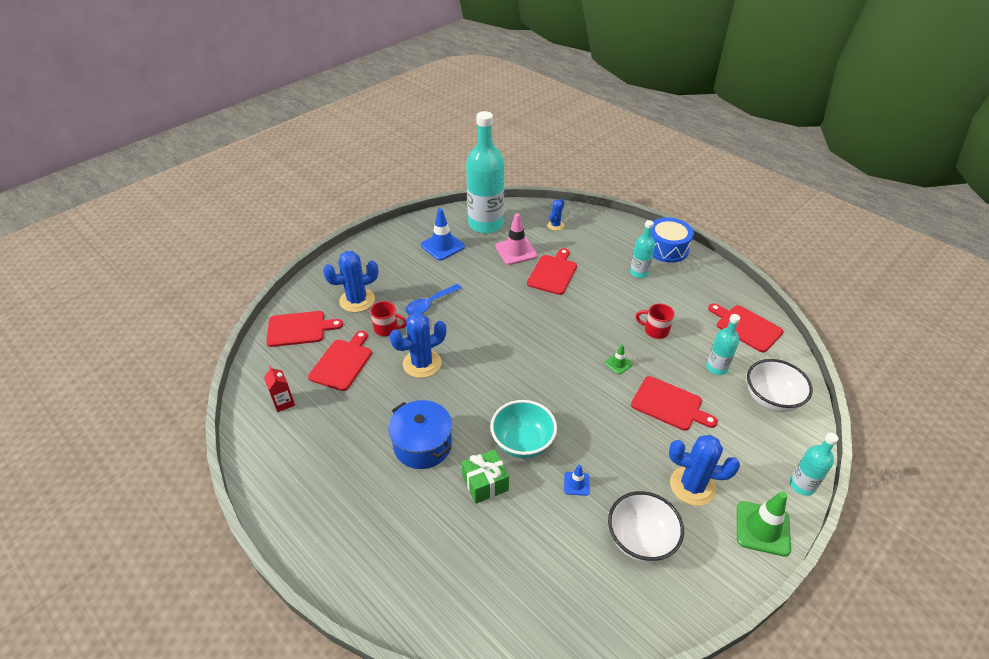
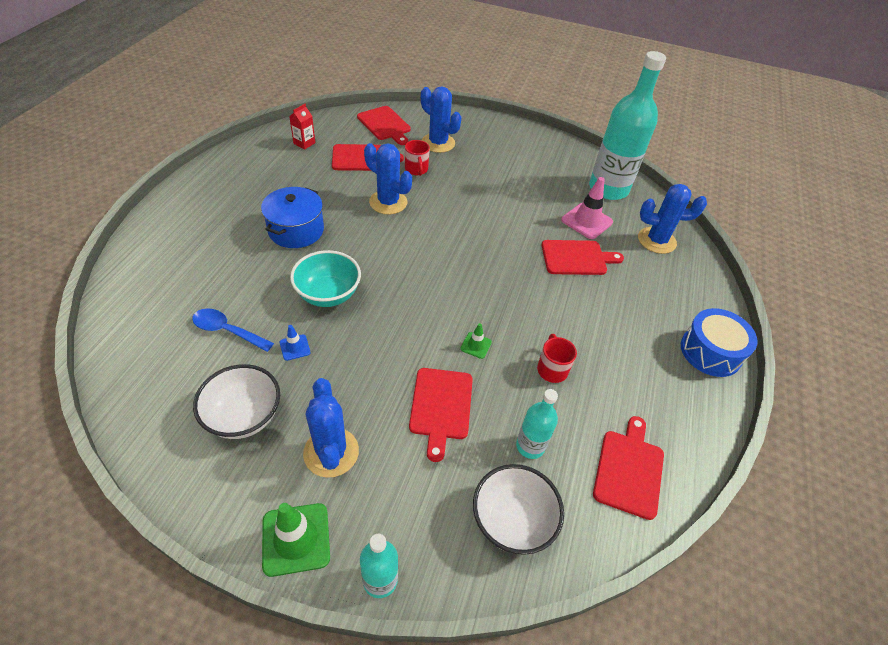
camera: 60 degrees right, 5 degrees up
(430, 304) = (465, 185): blue spoon -> blue spoon (227, 331)
(442, 246) = (549, 170): blue traffic cone -> none
(485, 483) = (270, 281): green gift -> none
(555, 225) = (656, 240): blue cactus -> blue cactus, size x1.80
(639, 273) = (640, 333): turquoise bottle -> none

